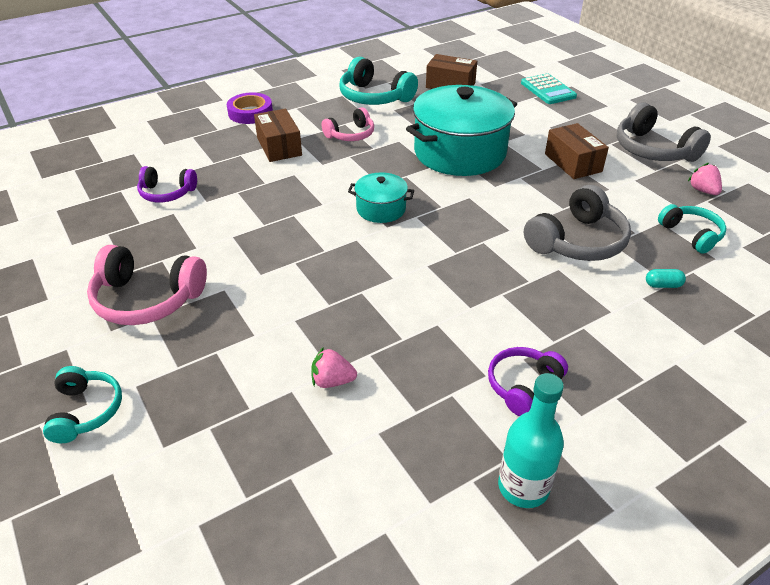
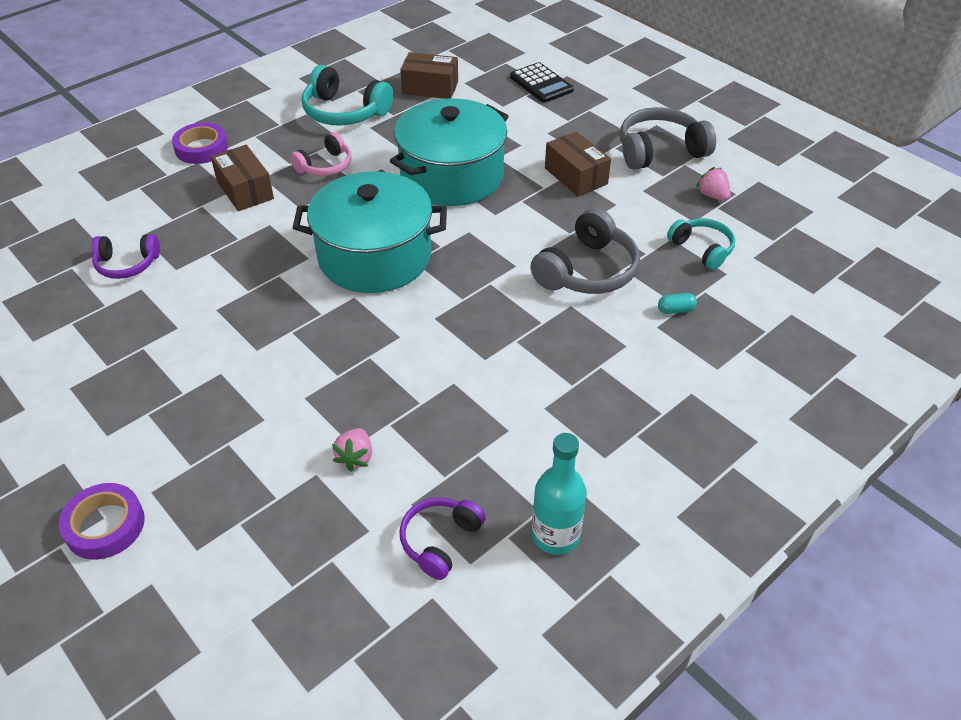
camera: 10 degrees left, 5 degrees up
(86, 411) = (105, 525): turquoise headphones -> purple tape
(147, 299) = (138, 395): pink headphones -> none
(332, 381) = (355, 457): pink strawberry -> pink strawberry turned 75 degrees counterclockwise
(381, 209) = (374, 256): turquoise pot -> turquoise pot, size x2.08
(523, 386) = (546, 436): purple headphones -> purple headphones (440, 541)
(548, 90) = (541, 84): turquoise calculator -> black calculator
(653, 150) = (660, 151): grey headphones -> grey headphones turned 120 degrees clockwise

